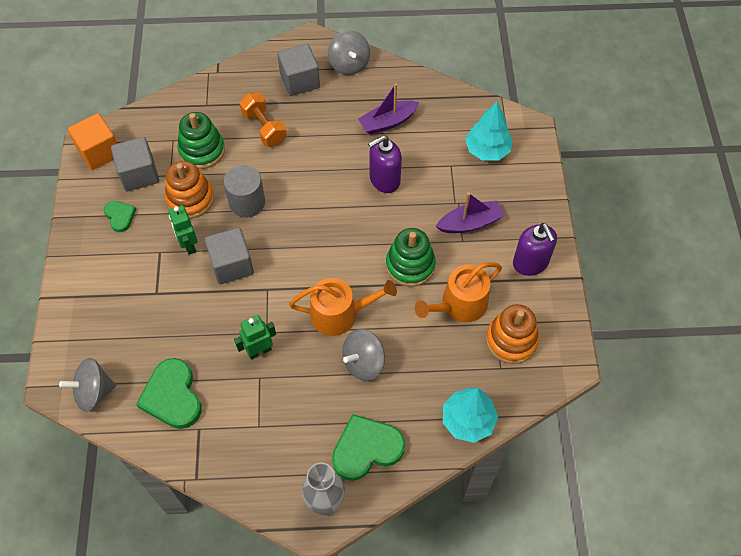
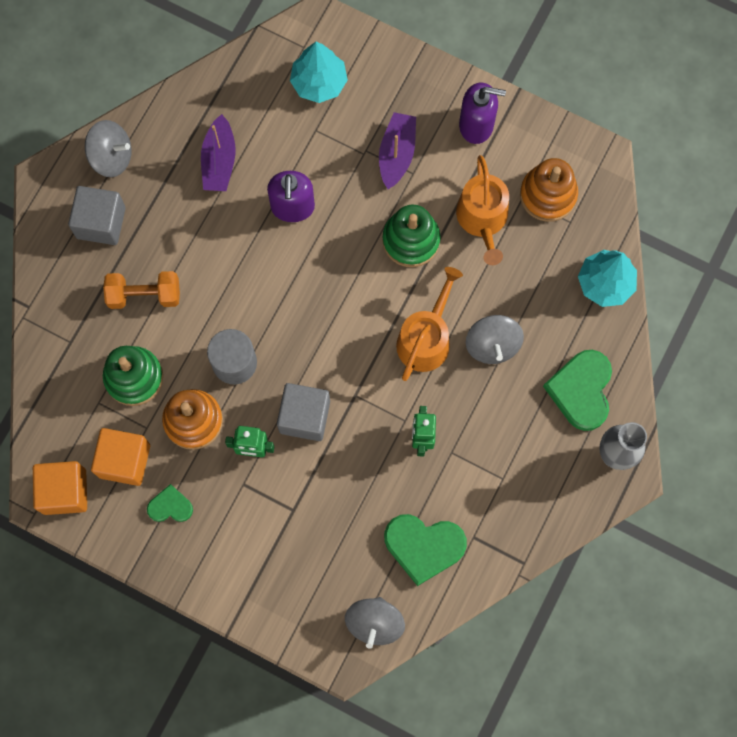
camera: 60 degrees left, 15 degrees up
(139, 174) = (124, 461): grey cube -> orange cube

